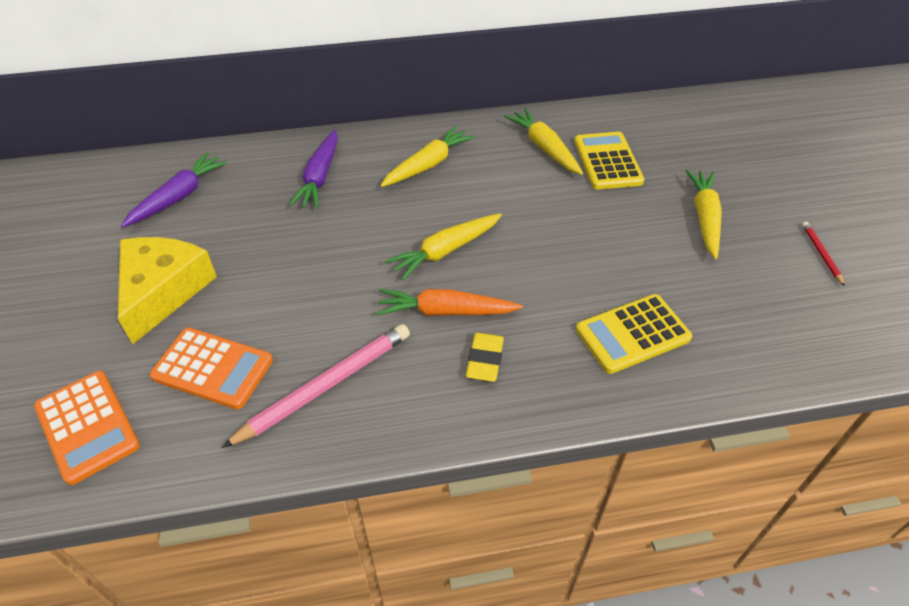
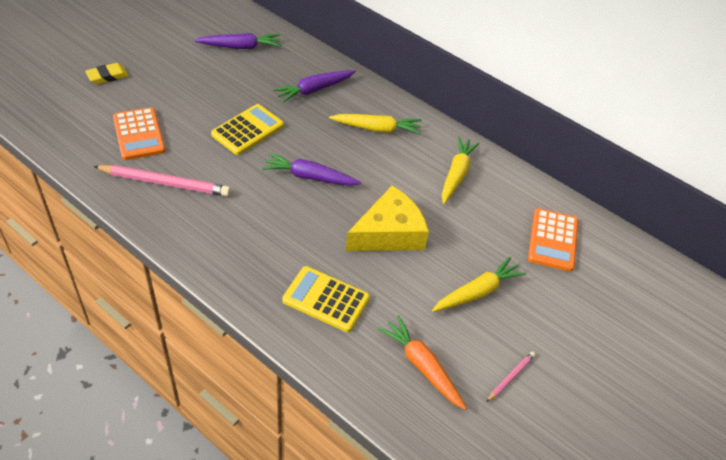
camera: 45 degrees right, 0 degrees up
(87, 426) = (70, 114): orange calculator -> orange calculator (552, 240)
(163, 291) = (171, 85): yellow cheese -> yellow cheese (389, 233)
(445, 251) = (309, 177): yellow carrot -> purple carrot
(445, 311) = (261, 202): orange carrot -> orange carrot (422, 366)
(485, 360) = (241, 239): yellow eraser -> yellow eraser (107, 76)
(607, 161) = (479, 213): yellow calculator -> yellow calculator (248, 130)
(821, 254) = (511, 377): red pencil -> pink pencil

